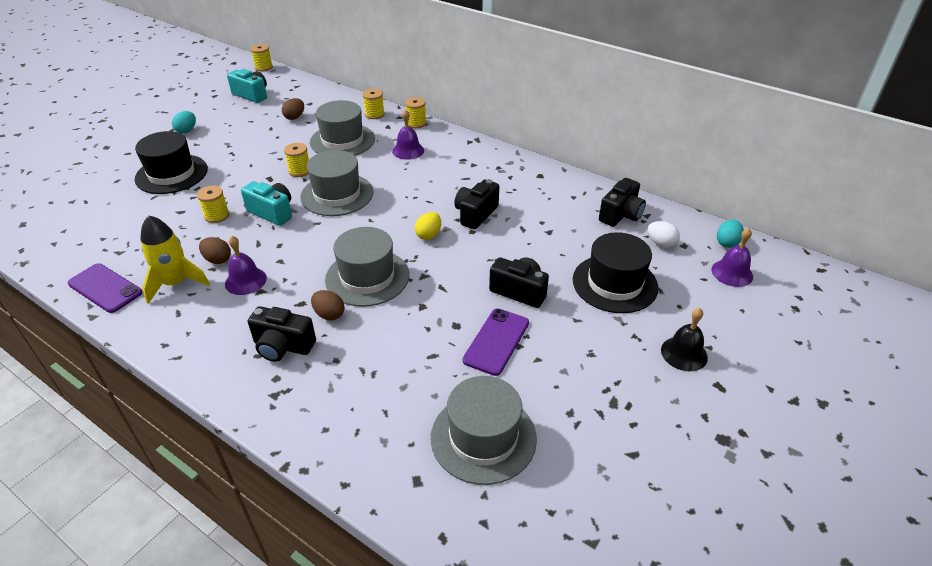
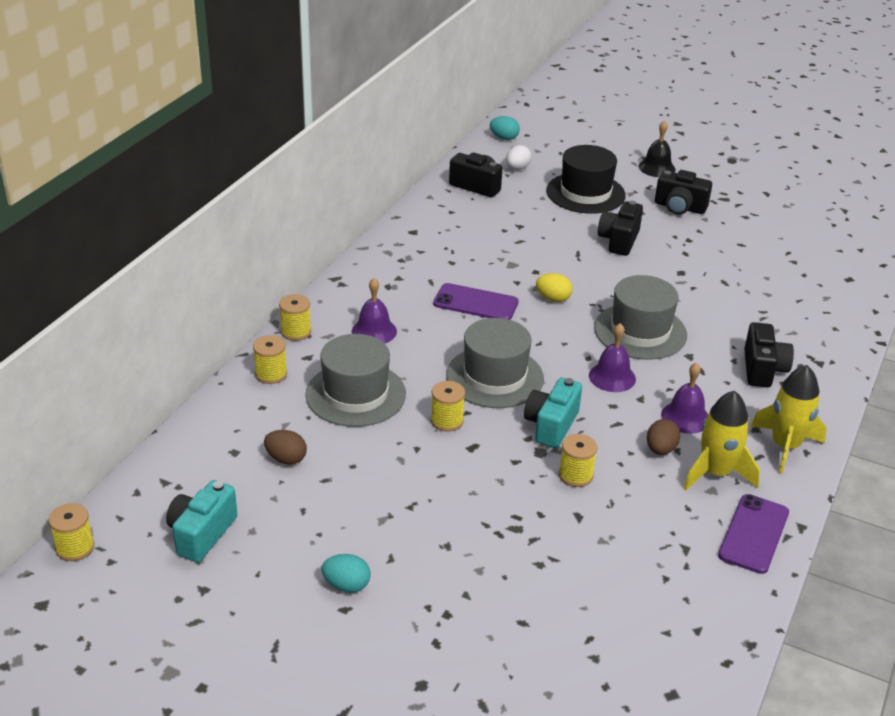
camera: 100 degrees left, 5 degrees down
(171, 174) = (487, 558): black hat -> none
(178, 332) = (785, 446): none -> yellow rocket
(329, 314) = (706, 348): brown egg -> none
(475, 214) = (503, 270): black camera -> black camera (679, 207)
(483, 437) = (792, 252): grey hat -> none
(496, 341) = (690, 250): purple phone -> purple phone (475, 303)
(732, 273) = (547, 140): purple bell -> purple bell (612, 377)

